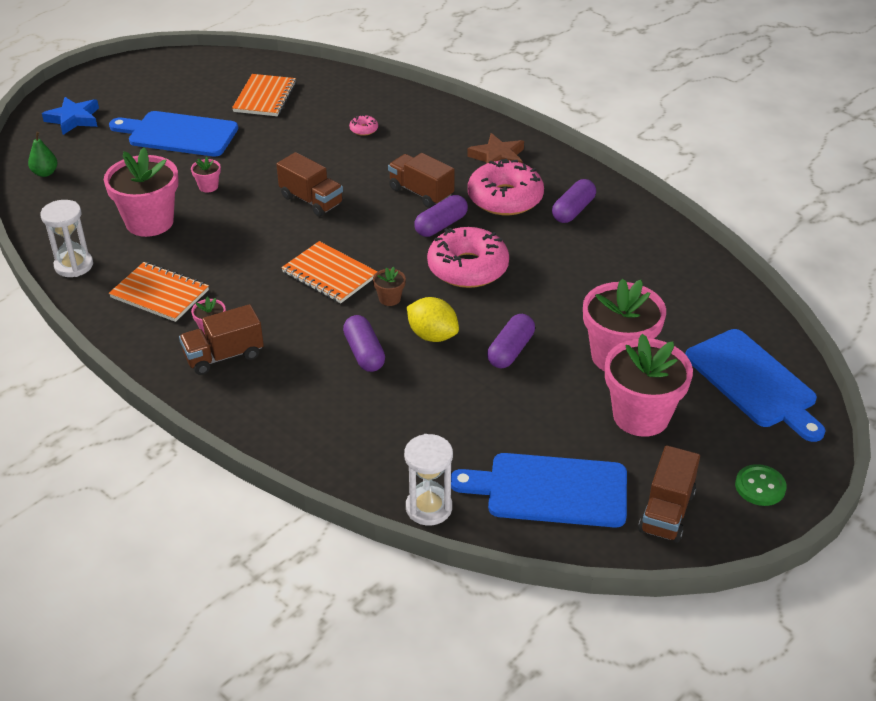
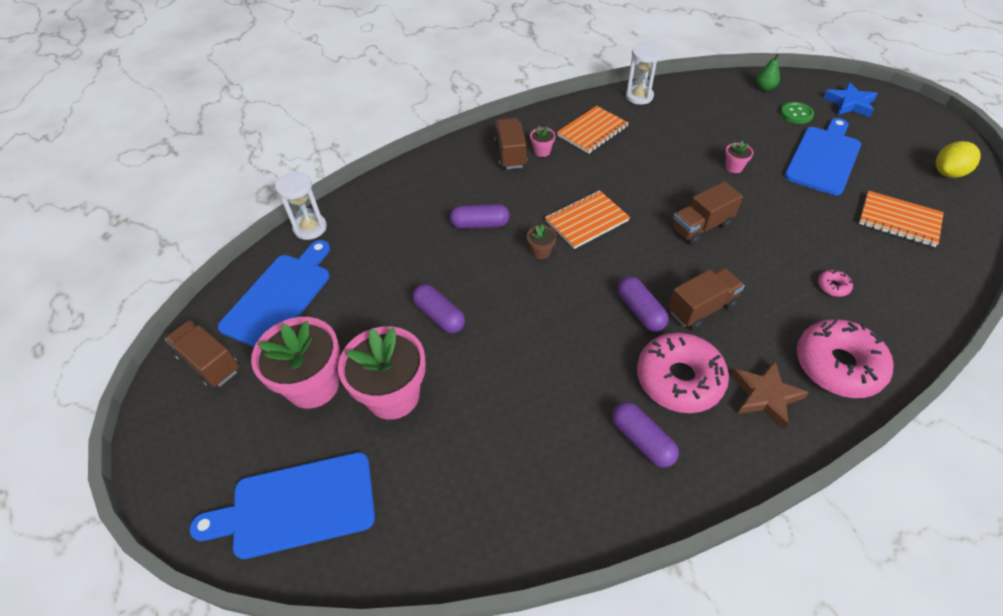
camera: 110 degrees right, 10 degrees up
(149, 222) = (686, 133): pink flower pot -> none
(432, 335) = (482, 269): yellow lemon -> yellow lemon (948, 173)
(468, 268) = (566, 315): pink donut -> pink donut (838, 365)
(760, 486) = (182, 445): green button -> green button (796, 114)

